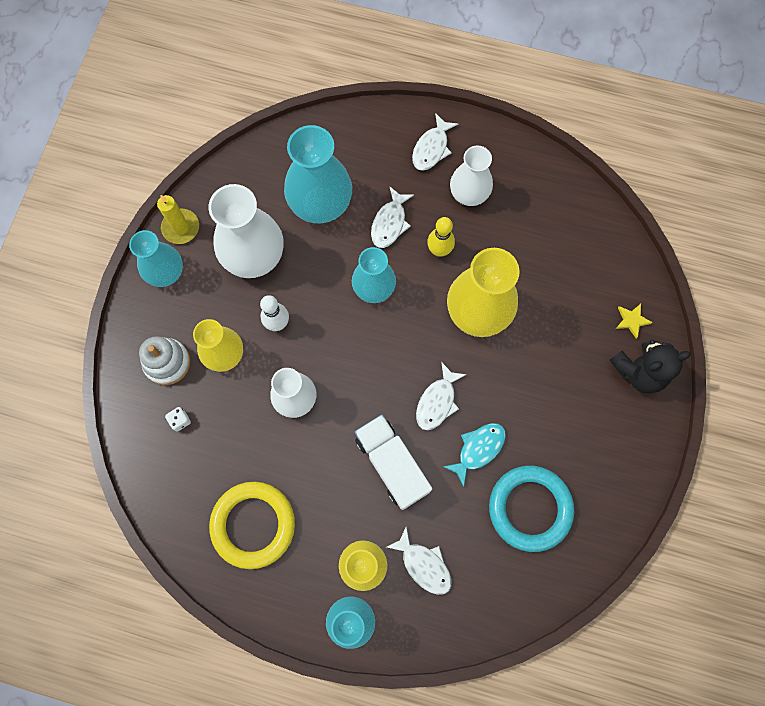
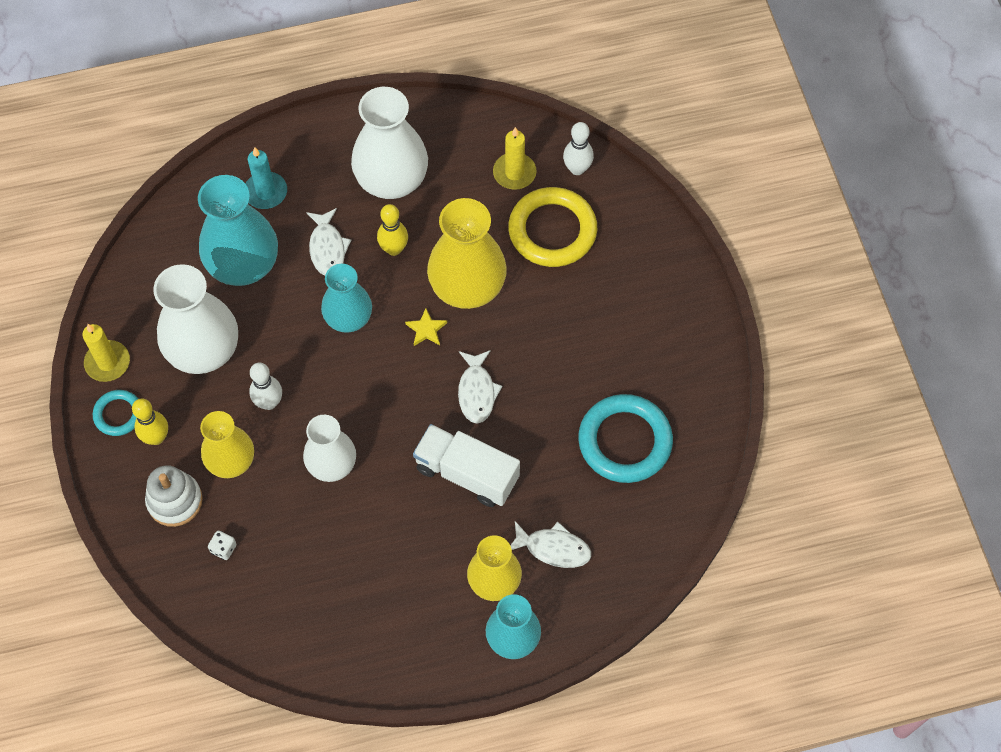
camera: 30 degrees left, 10 degrees down
(165, 272) = (118, 414): turquoise vase -> turquoise ring
(182, 305) = (156, 437): none -> yellow bowling pin
(253, 525) = (361, 605): yellow ring -> yellow ring (552, 230)
(369, 154) = (266, 192): none -> turquoise candle
(431, 148) = (327, 155): white fish -> none
(469, 193) = (391, 180): white vase -> white vase, size x1.56
(478, 449) = (543, 414): turquoise fish -> none
(567, 237) = (514, 173): none -> yellow candle
(619, 260) = (577, 169): none -> white bowling pin
(631, 320) = (621, 219): yellow star -> yellow star (426, 329)
(639, 371) = (655, 262): black teddy bear -> none

